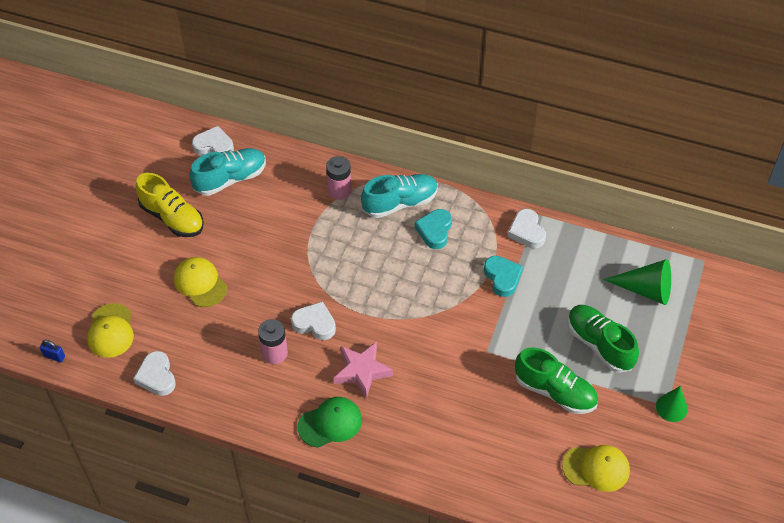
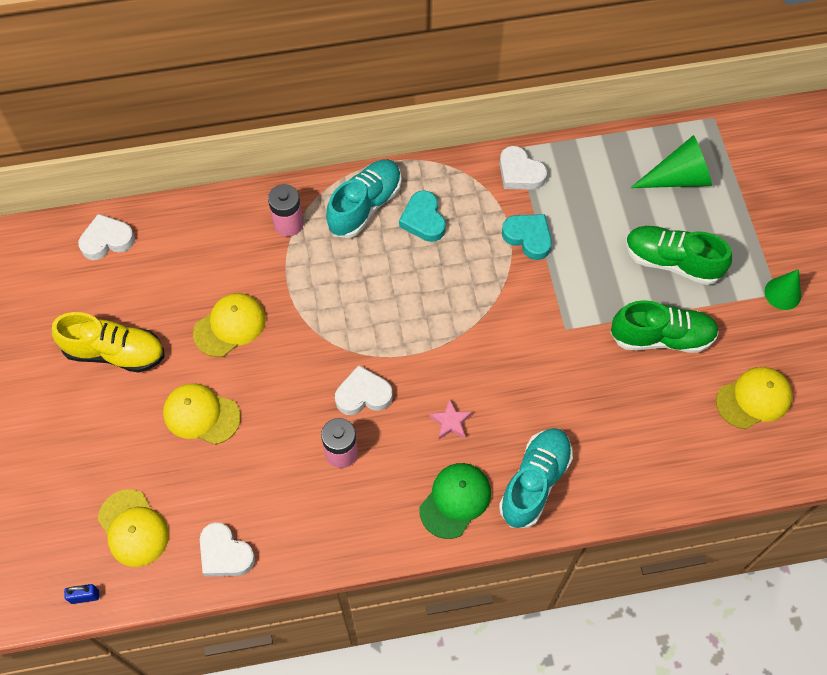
camera: 30 degrees left, 10 degrees up
(230, 179) = (153, 271): turquoise shoe -> turquoise shoe (534, 482)
(256, 237) = (230, 326): none -> yellow cap
(362, 371) = (450, 422): pink star -> pink star, size x0.57

